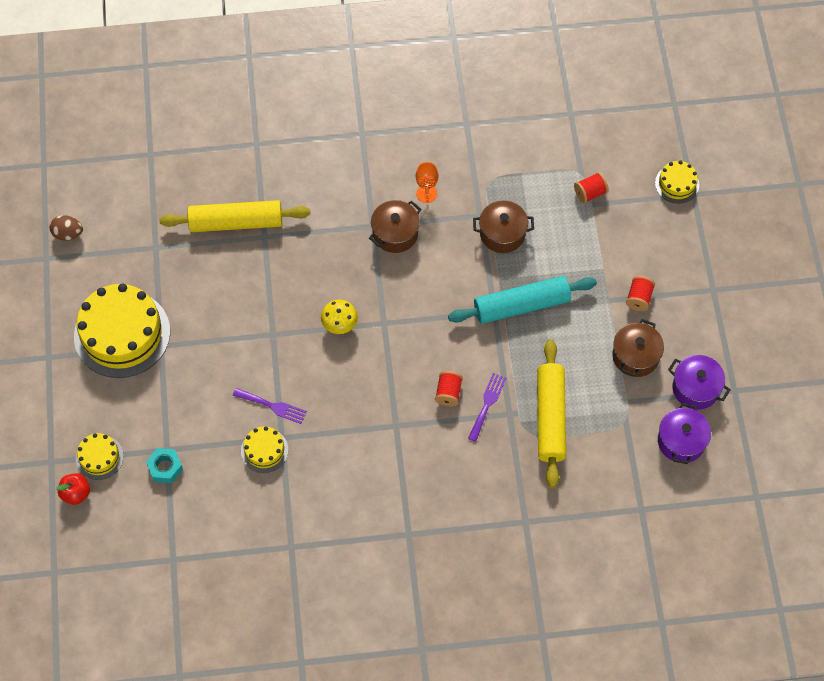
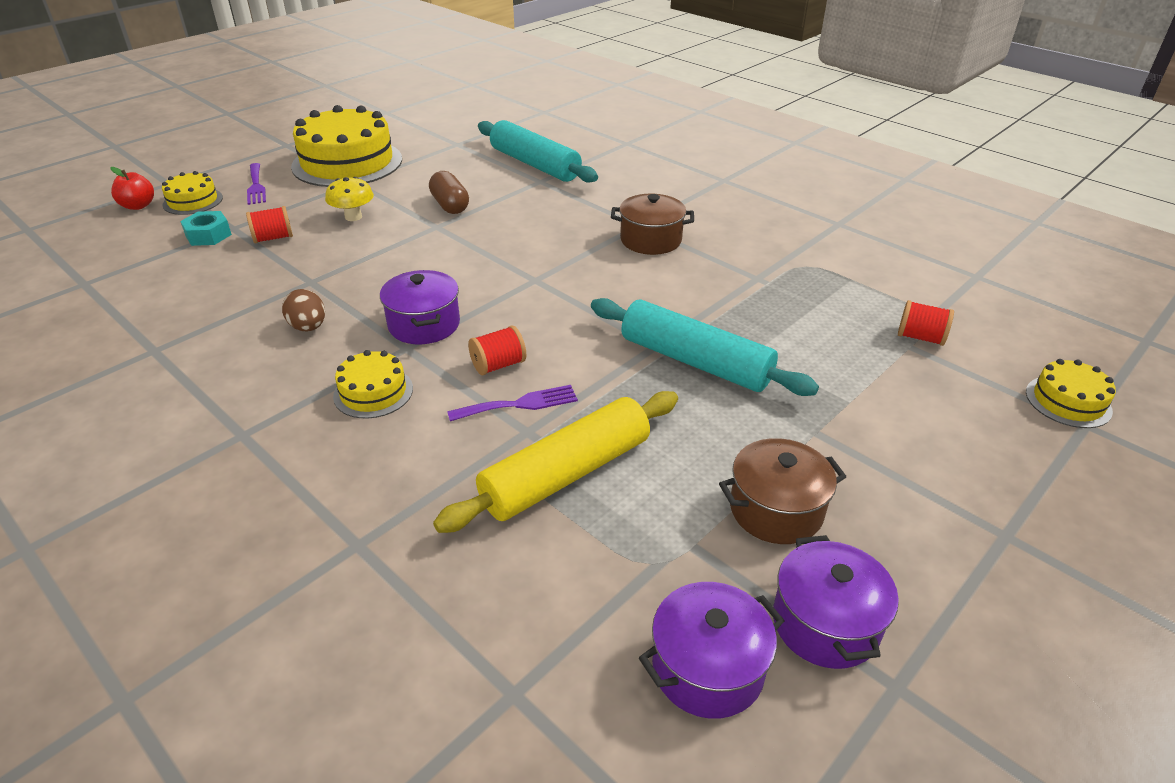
camera: 50 degrees right, 25 degrees down
(68, 234) = (421, 111): brown egg -> brown egg (308, 327)
(236, 222) = (535, 164): yellow rolling pin -> turquoise rolling pin
(250, 310) = (450, 205): none -> brown capsule
(264, 450) = (282, 278): yellow cake -> yellow cake (373, 392)
(273, 406) = (347, 260): purple fork -> purple fork (256, 186)
(339, 324) = (497, 256): yellow mushroom -> yellow mushroom (353, 217)
(381, 405) = (424, 324): none -> purple pot
(426, 193) = (724, 237): orange goblet -> none
(502, 234) = (761, 302): brown pot -> none
(639, 298) = (864, 460): red spool -> red spool (273, 238)

